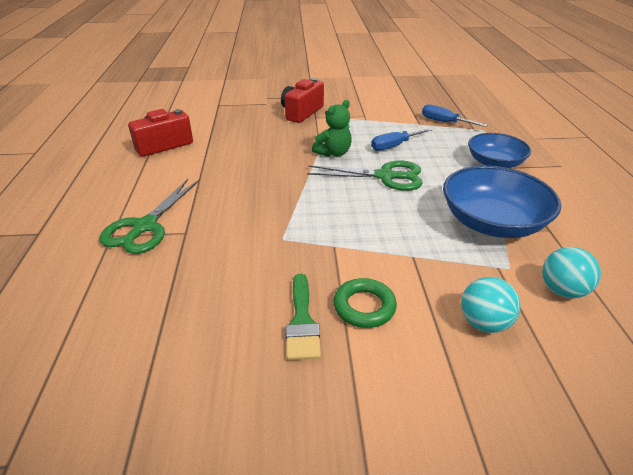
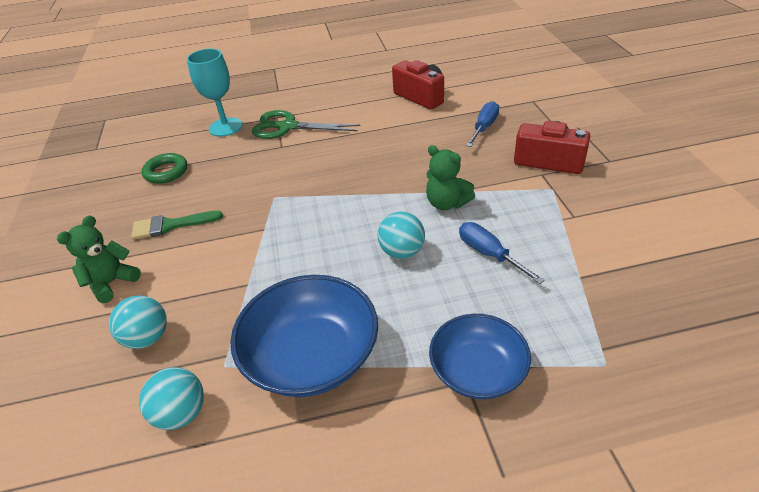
camera: 85 degrees right, 5 degrees up
(94, 281) = (225, 127): none -> turquoise goblet
(364, 306) = (181, 257): green ring -> green ring (166, 172)
(385, 176) = (402, 252): green scissors -> turquoise ball
(399, 370) = (111, 283): none -> green teddy bear
(444, 122) = (606, 308): blue screwdriver -> blue screwdriver (484, 127)

